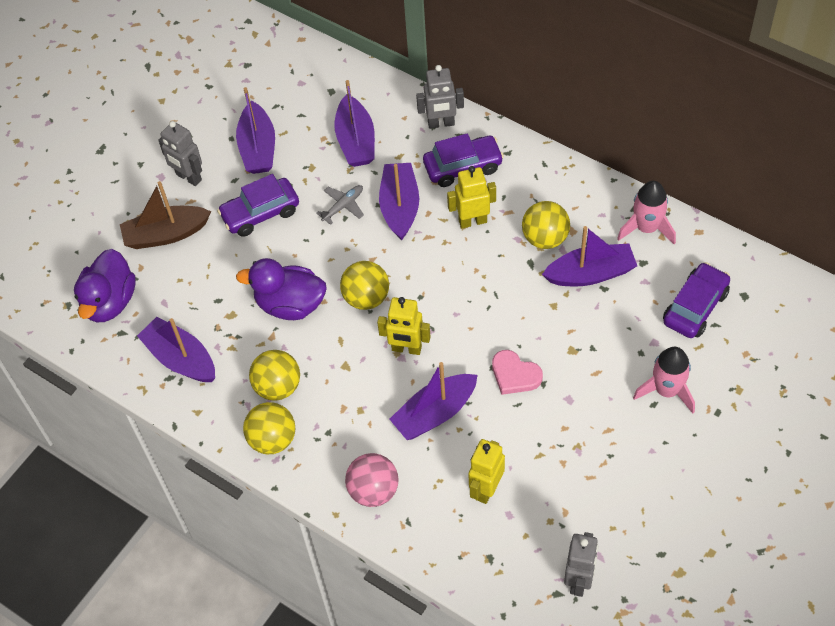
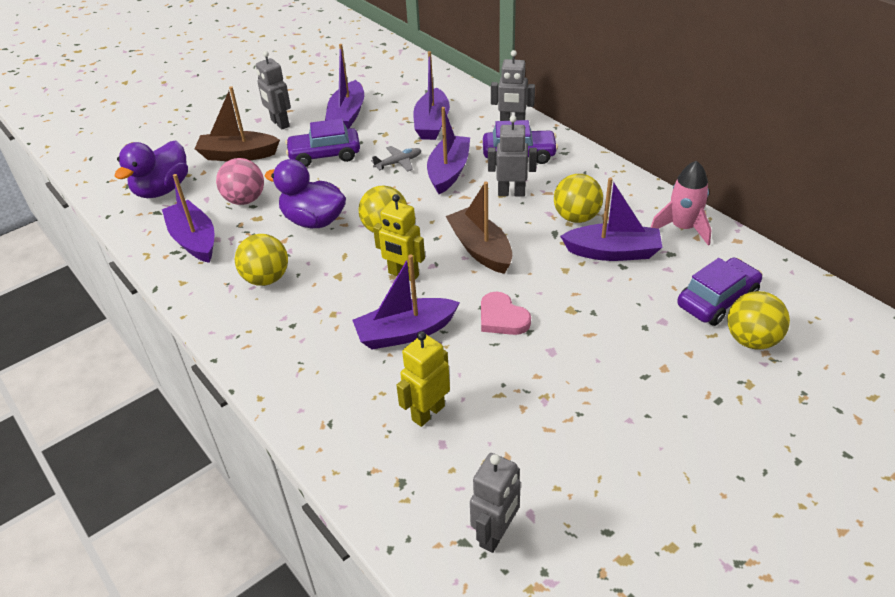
camera: 15 degrees right, 15 degrees down
(272, 439) = (236, 319): yellow ball -> yellow ball (751, 340)
(373, 490) = (309, 385): pink ball -> pink ball (245, 200)
(467, 300) = (480, 249): none -> brown boat
(472, 221) = (511, 193): yellow robot -> grey robot
(667, 390) = (664, 367): pink rocket -> none

